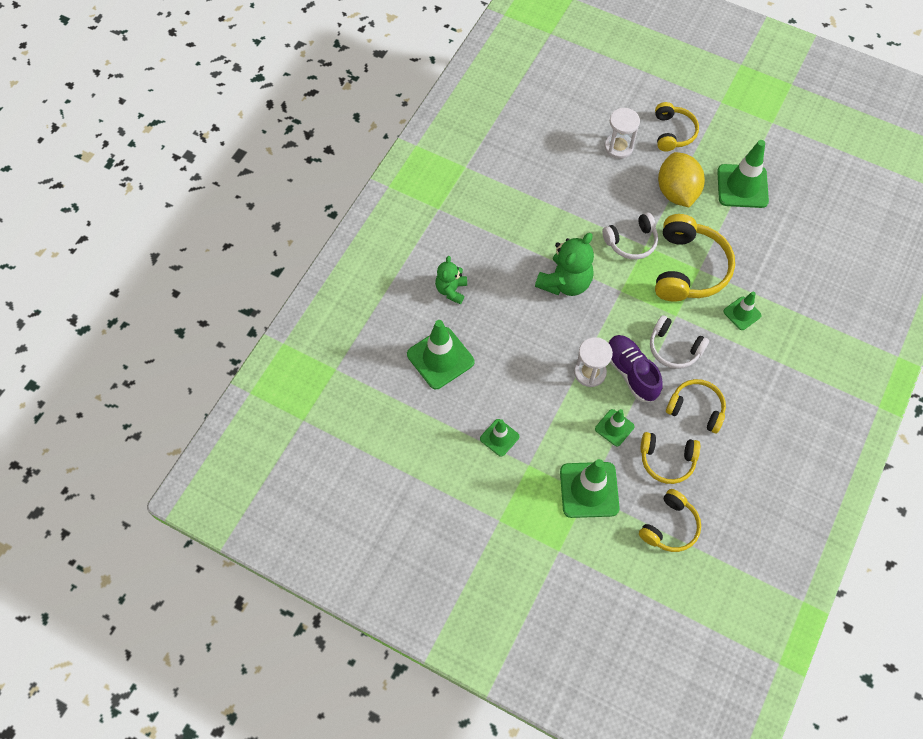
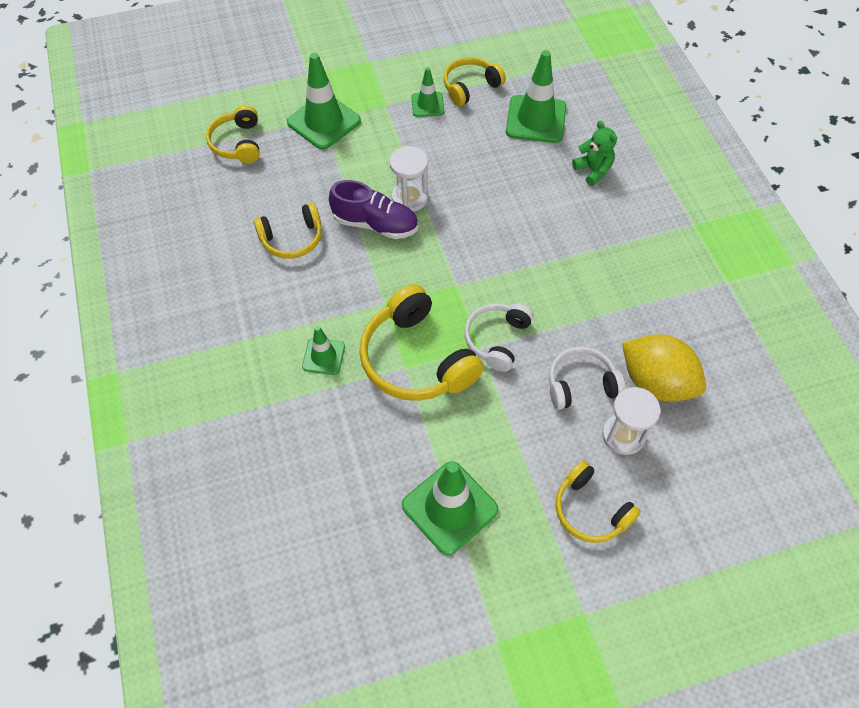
camera: 135 degrees right, 5 degrees down
(565, 282) = (512, 252): green teddy bear -> none
(614, 428) = (347, 174): green traffic cone -> none
(667, 460) = (281, 183): yellow headphones -> yellow headphones (470, 87)
(674, 348) = (358, 273): white headphones -> white headphones (581, 384)
(676, 192) = (510, 435): yellow lemon -> yellow lemon (656, 382)

